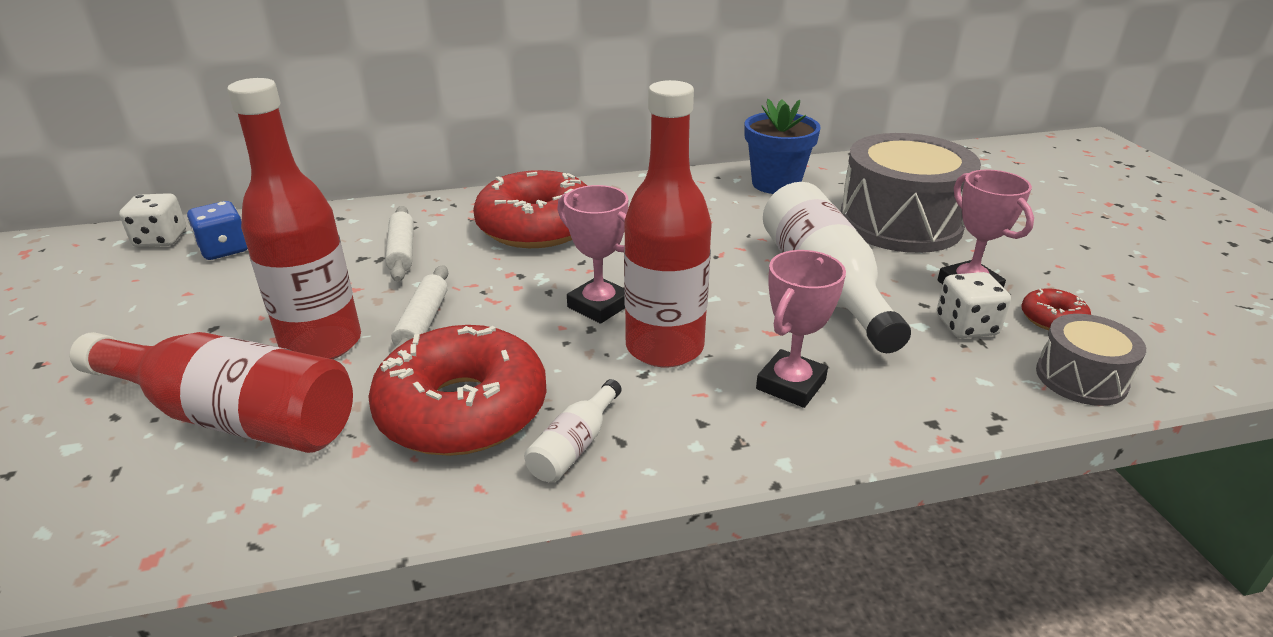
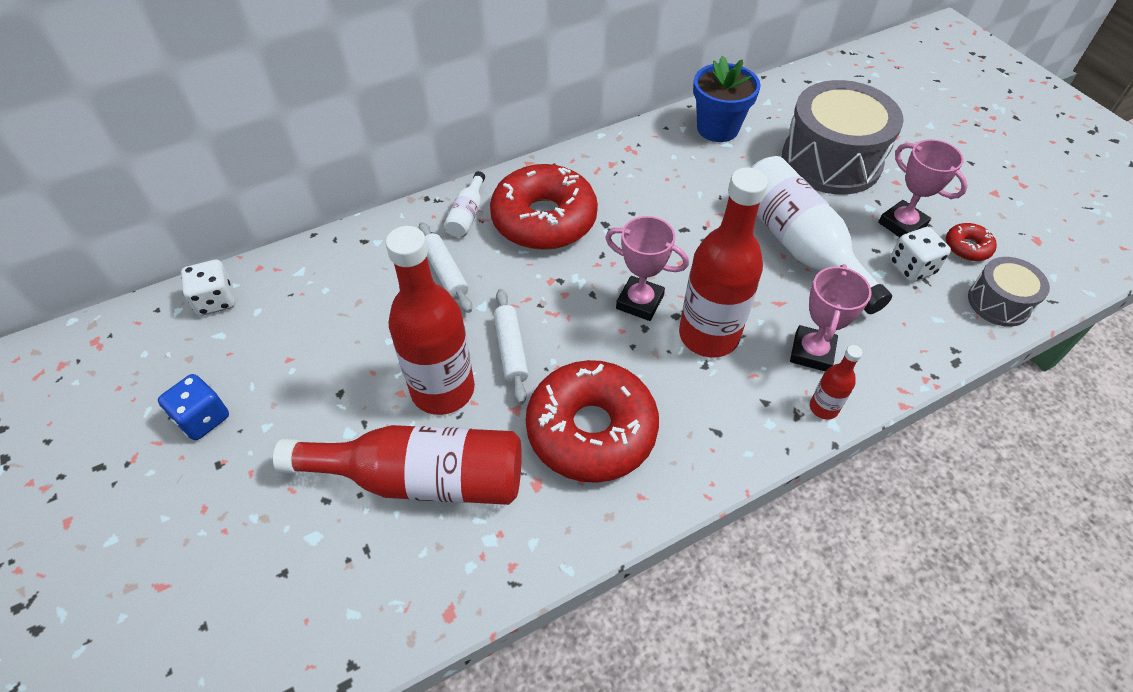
camera: 15 degrees left, 20 degrees up
(224, 249) = (285, 301): blue dice -> blue dice (203, 418)
(574, 446) = (688, 444): white bottle -> white bottle (467, 214)
(779, 442) = (823, 408): none -> red bottle

